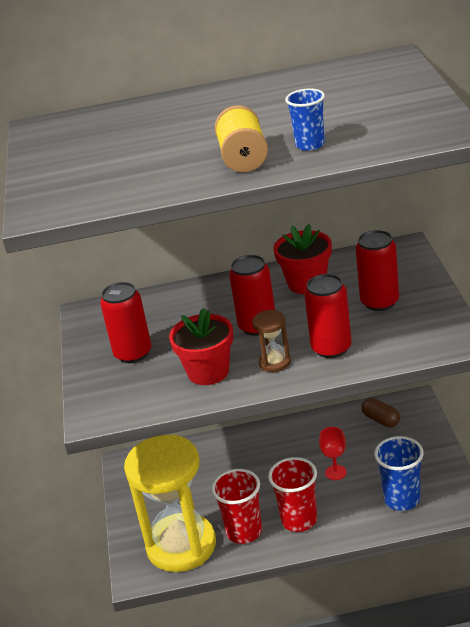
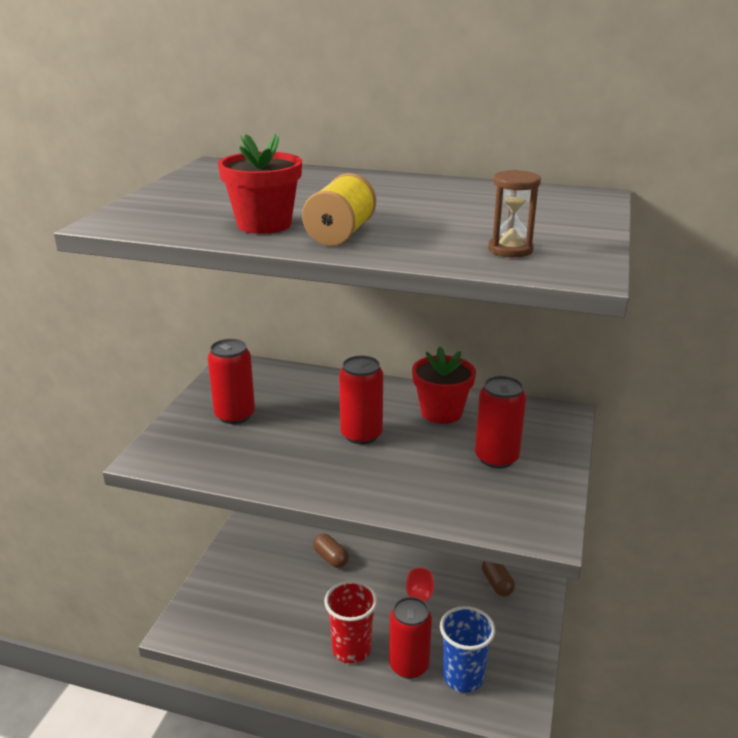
camera: 20 degrees right, 5 degrees down
(181, 546) = (233, 621): yellow hourglass -> none
(208, 372) = (279, 459): red flower pot -> red flower pot (264, 224)
(226, 460) = (331, 558): none -> brown capsule
(244, 532) = (295, 635): red cup -> none
(274, 362) = (346, 476): brown hourglass -> brown hourglass (510, 249)
(310, 145) = (418, 241): blue cup -> none
(331, 348) = (410, 485): red can -> red can (409, 665)

